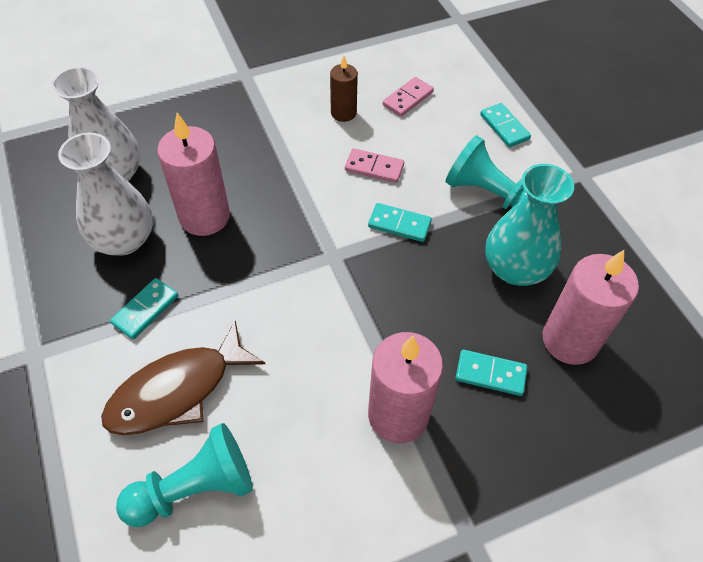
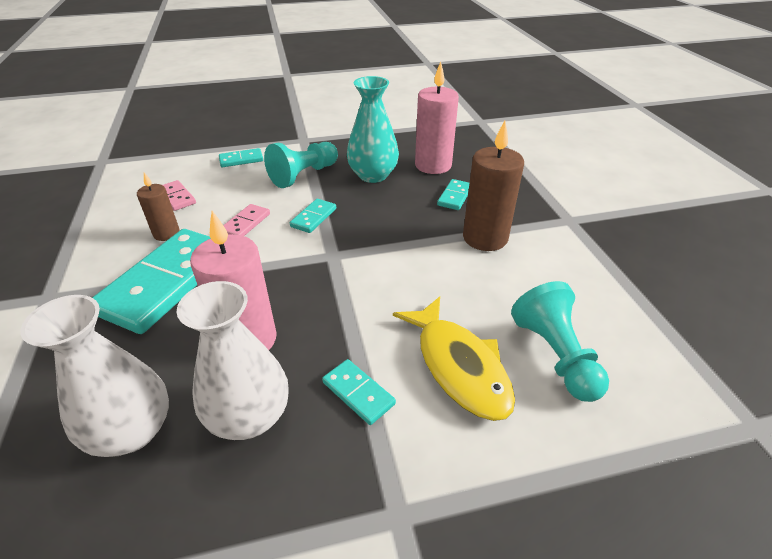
camera: 80 degrees left, 15 degrees down
(177, 390) = (458, 366): brown fish -> yellow fish
(272, 138) = (166, 282): none -> turquoise domino
(398, 415) = (485, 238): pink candle -> brown candle

